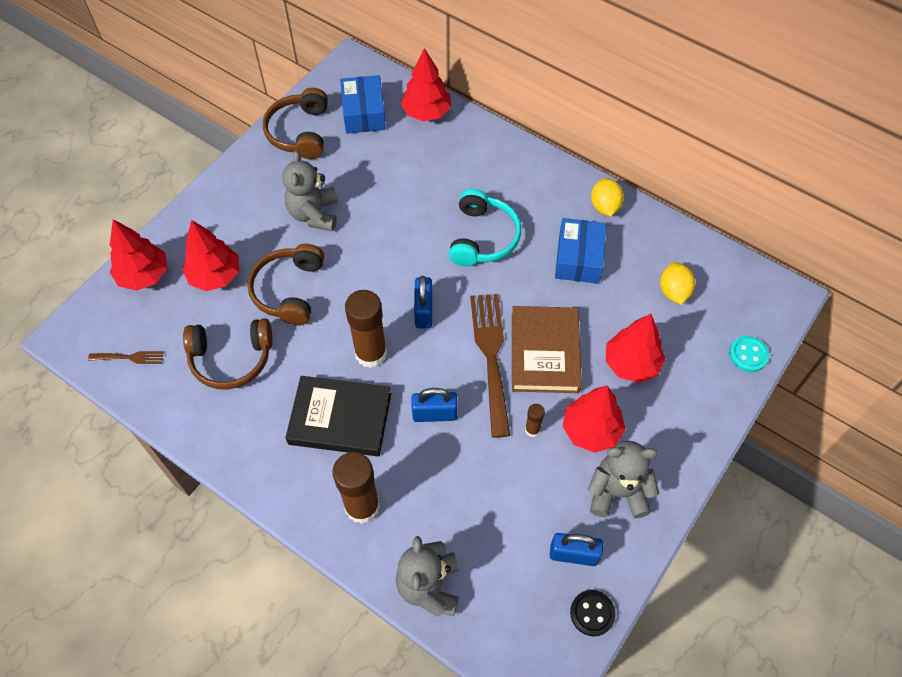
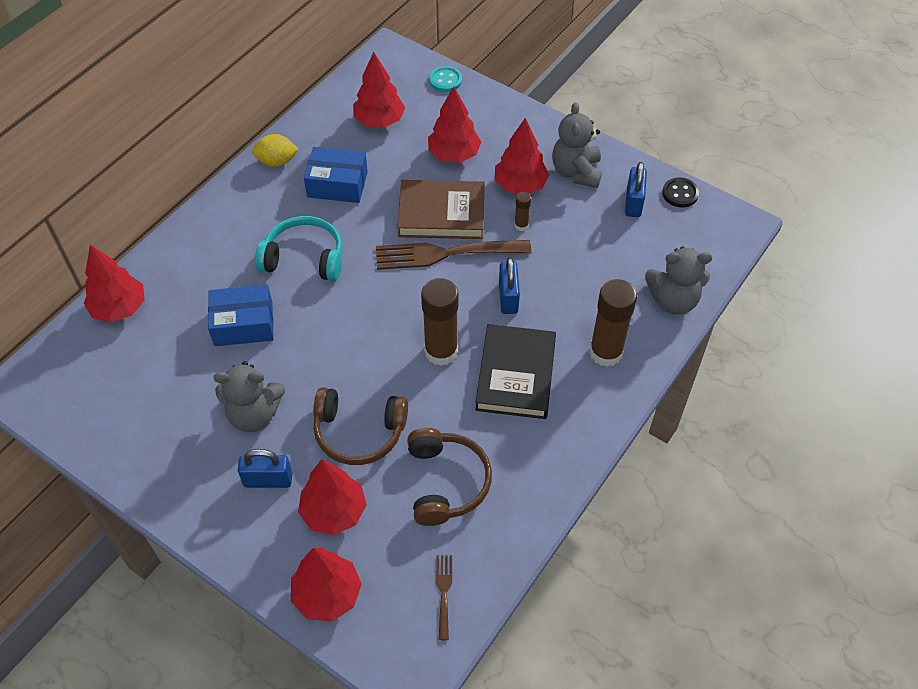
camera: 90 degrees left, 5 degrees down
(300, 132) = (123, 438): brown headphones -> none
(364, 113) = (106, 370): blue box -> blue box (243, 324)
(423, 311) = (392, 307): blue padlock -> blue padlock (268, 480)
(673, 291) = (379, 121): yellow lemon -> red tree

